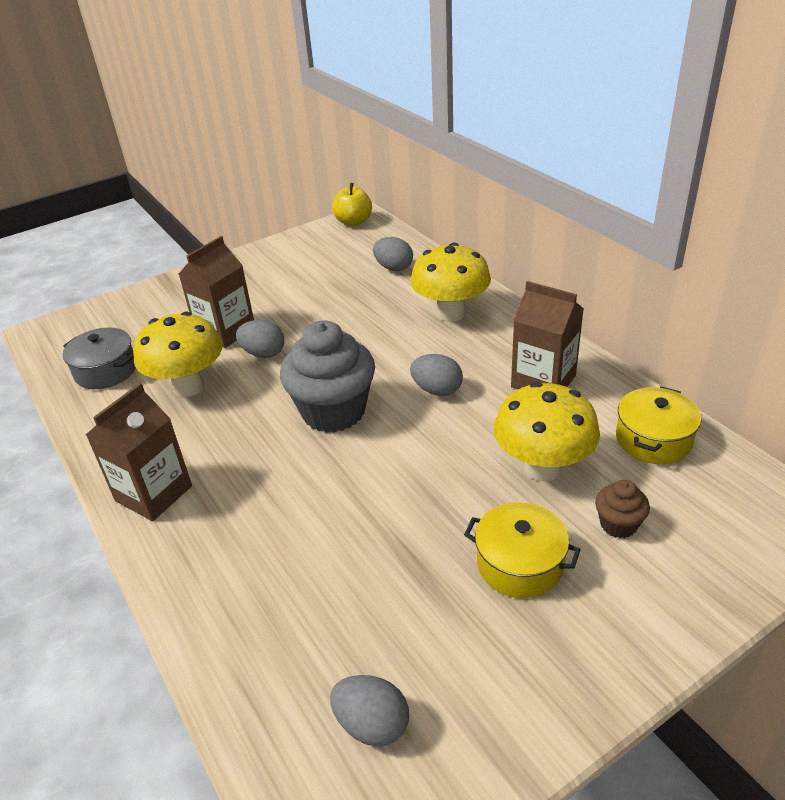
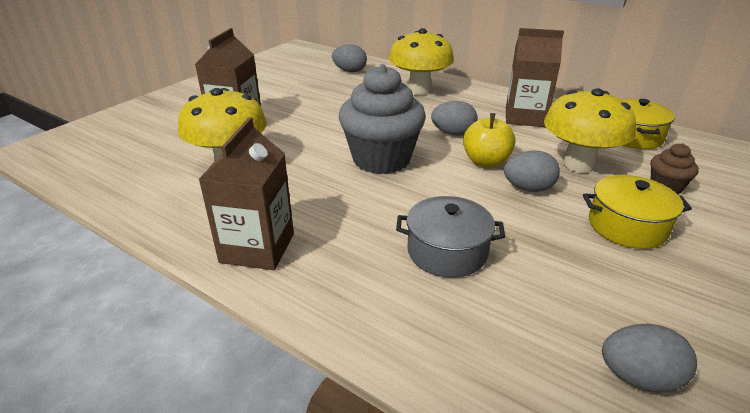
camera: 25 degrees left, 5 degrees down
(106, 371) = (132, 166): grey pot -> grey pot (447, 251)
(263, 353) = (284, 133): grey egg -> grey egg (528, 188)
(353, 222) = (293, 50): yellow apple -> yellow apple (486, 162)

